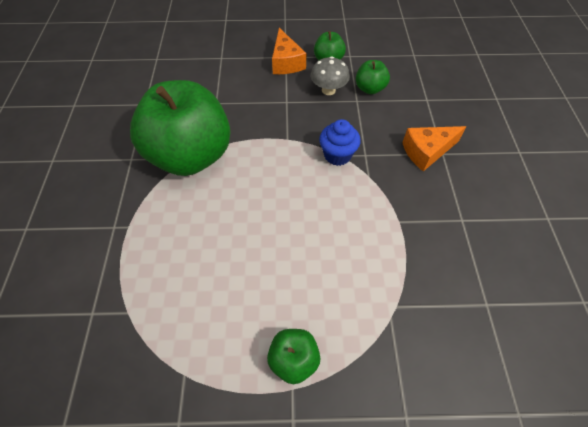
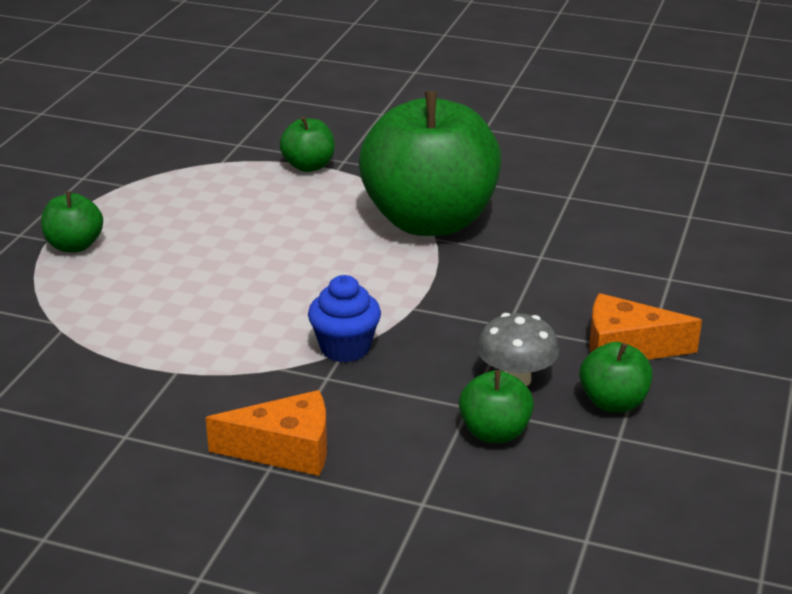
camera: 110 degrees right, 25 degrees down
(126, 246) = (308, 166): none -> green apple
(427, 152) = (285, 449): orange cheese -> orange cheese turned 90 degrees clockwise

